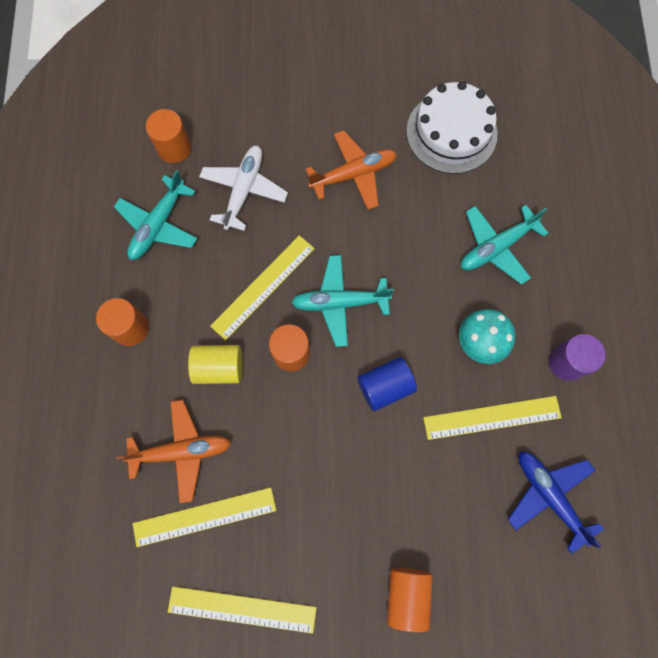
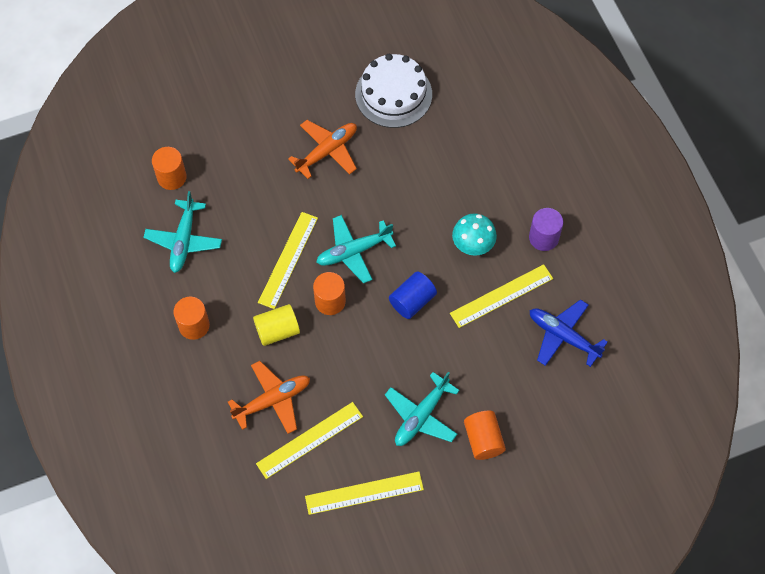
camera: 20 degrees left, 10 degrees down
(244, 190) = (243, 191): white plane -> none
(496, 247) = (460, 171): turquoise plane -> turquoise plane (421, 416)

